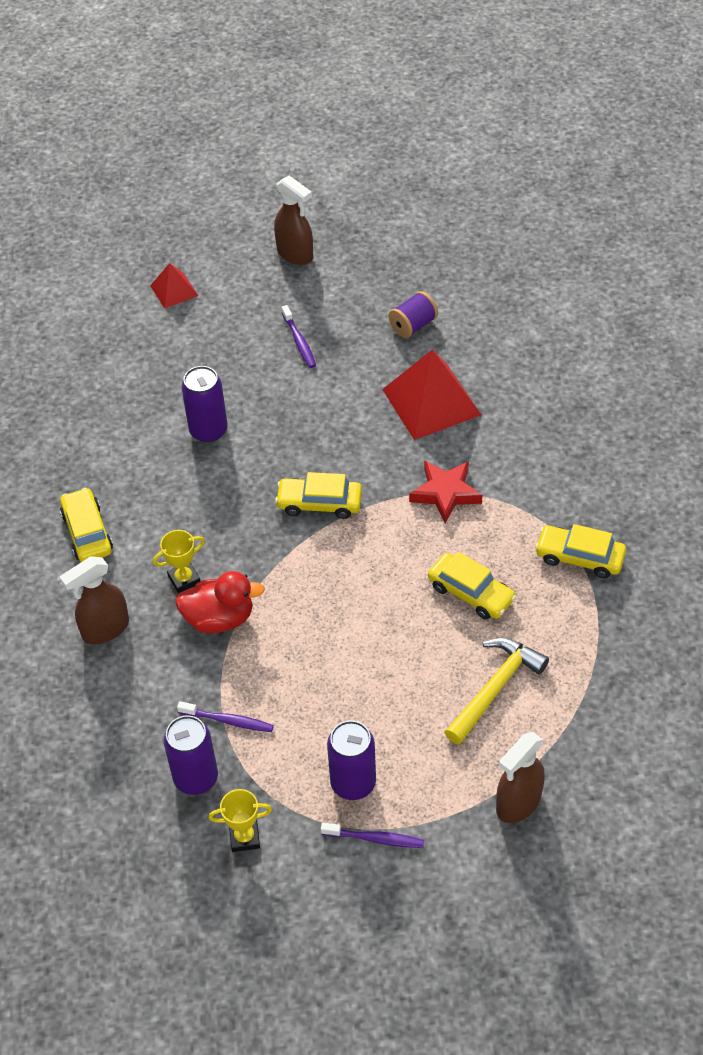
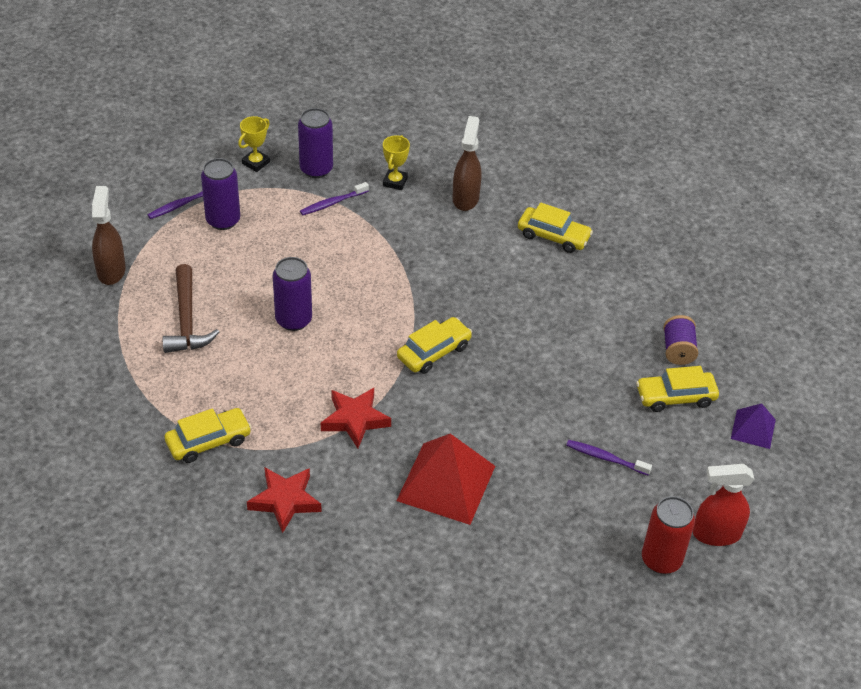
camera: 130 degrees right, 5 degrees down
(174, 290) = (753, 429): red pyramid -> purple pyramid
(184, 579) = (458, 251): yellow trophy -> yellow trophy (395, 182)
(208, 430) = (573, 346): purple can -> purple can (293, 320)
(219, 618) = (407, 246): red duck -> none
(295, 254) = (716, 534): brown spray bottle -> red spray bottle
(350, 264) = (661, 559): none -> red can
(413, 325) = (539, 540): purple spool -> purple spool (678, 350)
(471, 593) = (263, 365): yellow car -> yellow car (675, 397)
(495, 688) = (187, 320): yellow hammer -> brown hammer
(563, 470) = (285, 501): none -> red star

